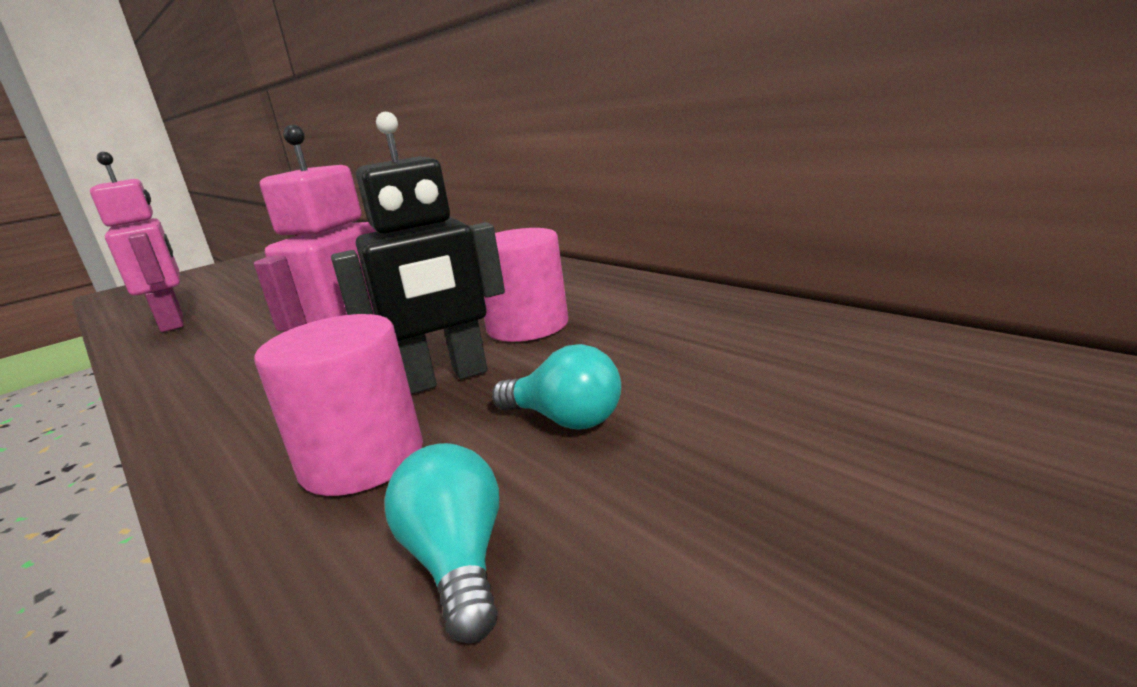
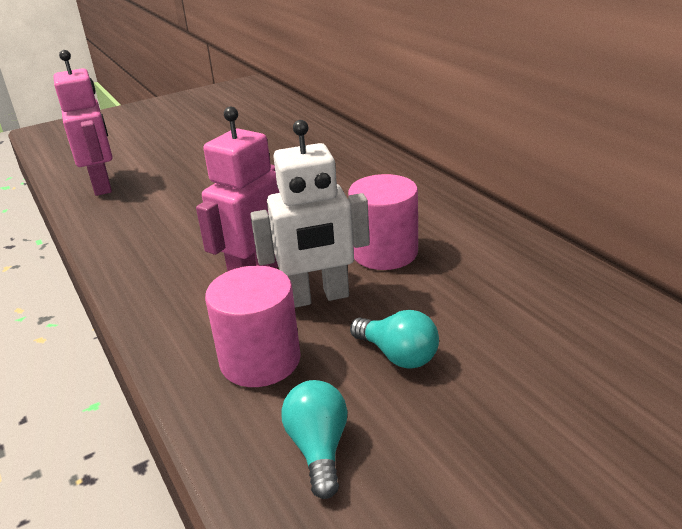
camera: 10 degrees right, 10 degrees up
(445, 379) = (317, 297): black robot -> white robot

